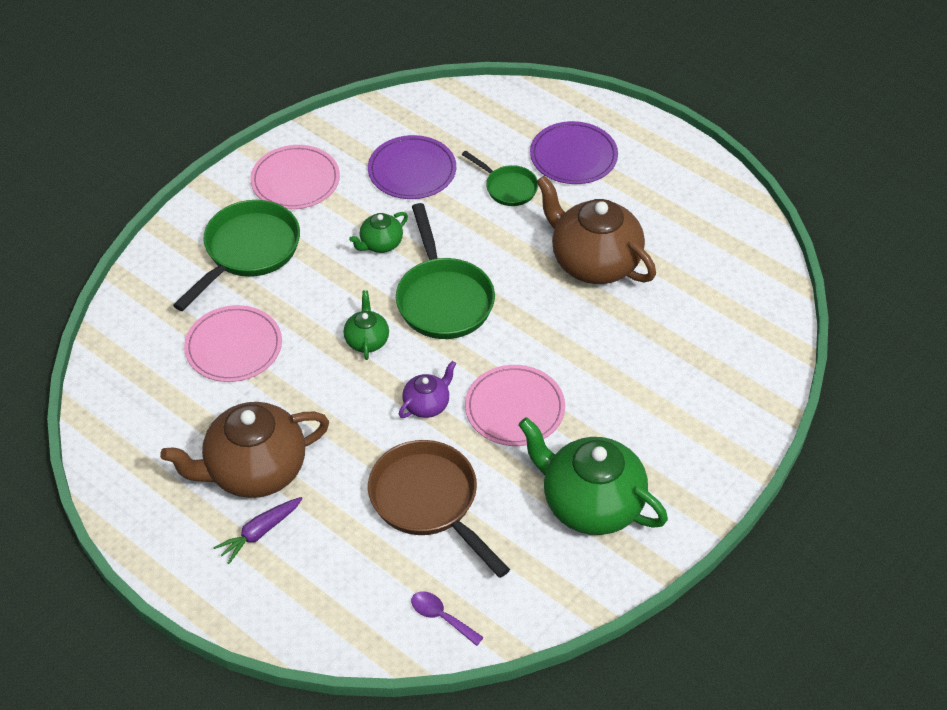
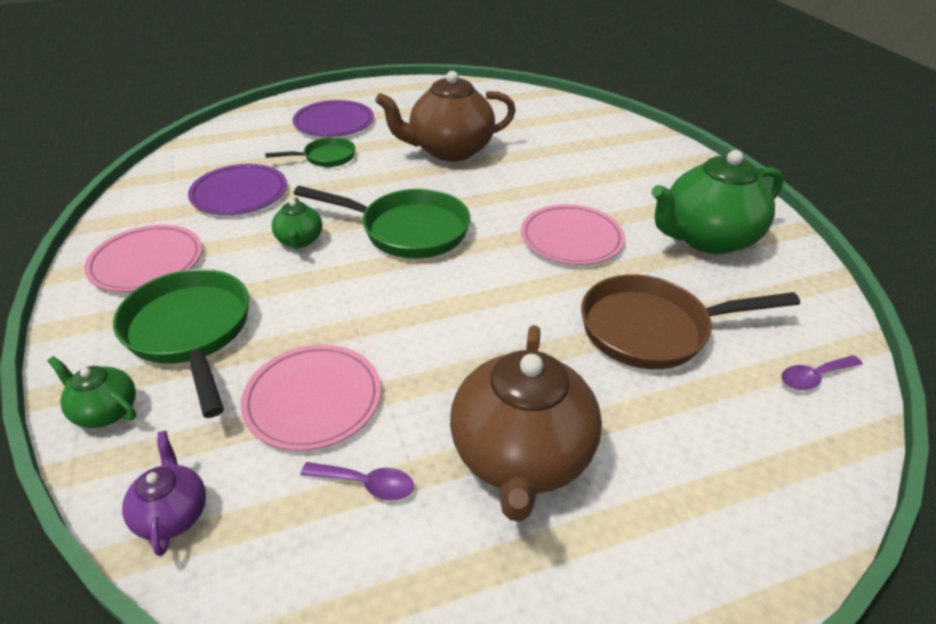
camera: 60 degrees left, 10 degrees down
(189, 407) = (367, 484): none -> purple spoon
(260, 532) = (624, 491): purple carrot -> none
(367, 340) = (409, 293): green teapot -> green teapot (105, 411)
(427, 404) = (526, 285): purple teapot -> purple teapot (173, 514)

